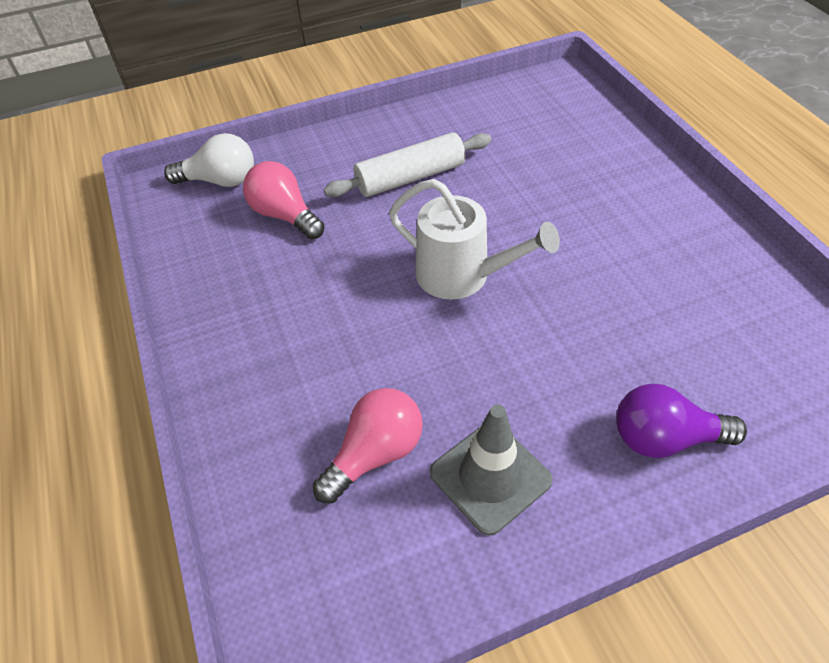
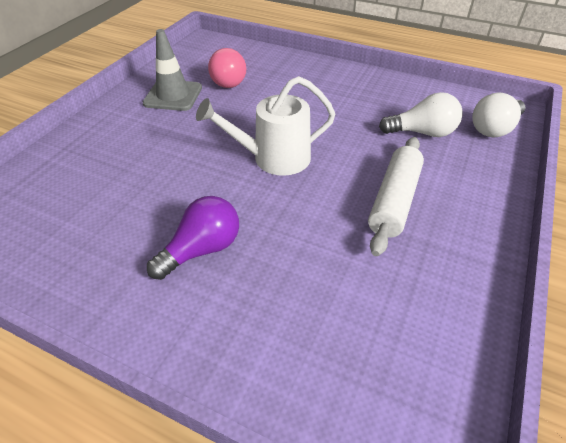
camera: 135 degrees right, 5 degrees down
(285, 215) = (422, 133): pink light bulb -> white light bulb
(664, 438) = (94, 143): purple light bulb -> purple light bulb (202, 249)

